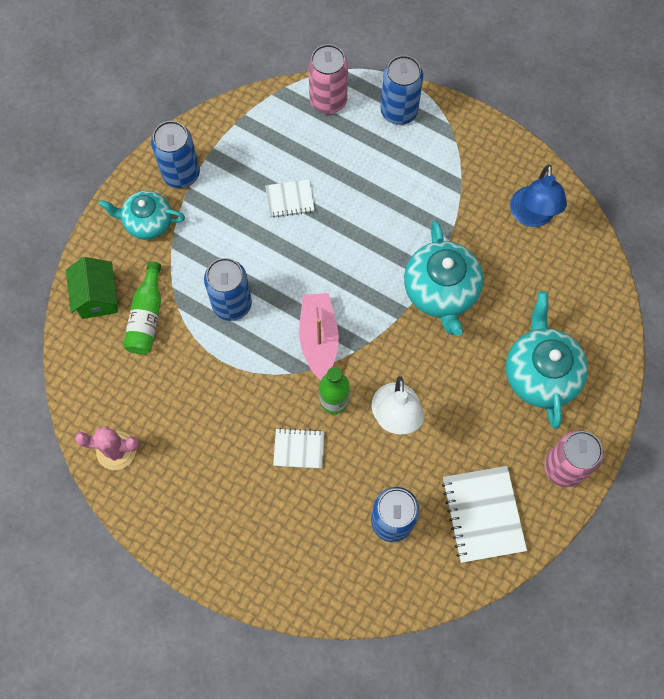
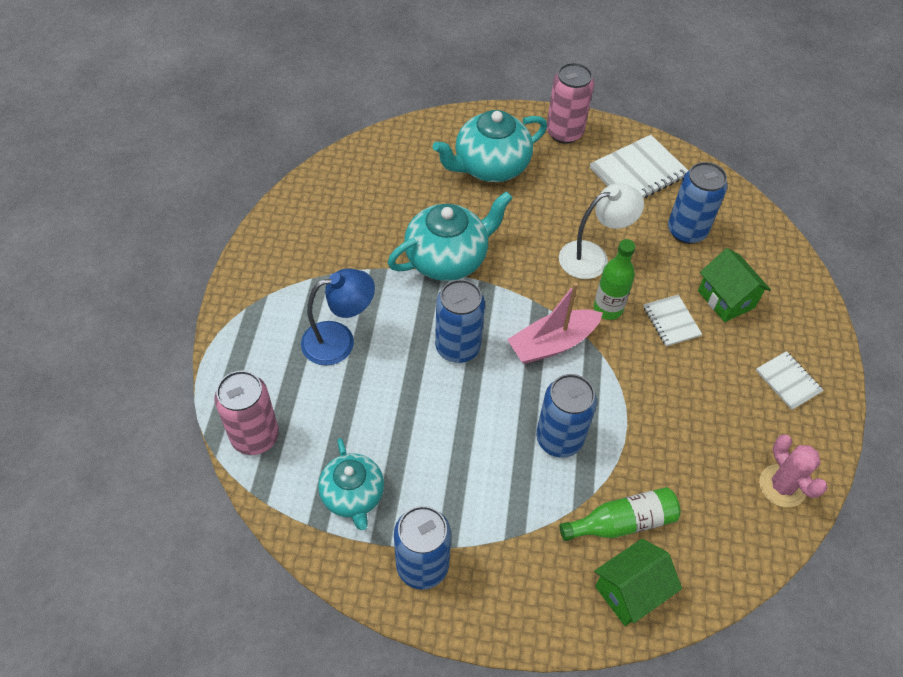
camera: 115 degrees left, 15 degrees down
(147, 222) = (506, 577): turquoise teapot -> turquoise teapot (353, 496)
(289, 199) = (405, 429): white notebook -> white notebook (788, 381)
(301, 512) = (726, 299): none -> green house
(399, 111) = (246, 359): blue can -> blue can (457, 347)
(532, 216) = (331, 211): blue lamp -> blue lamp (339, 340)

